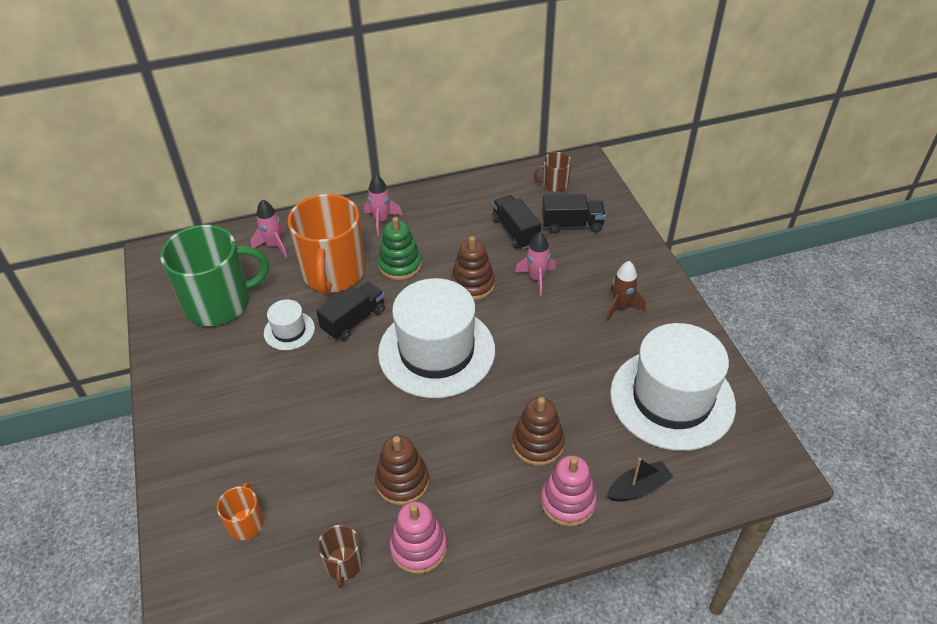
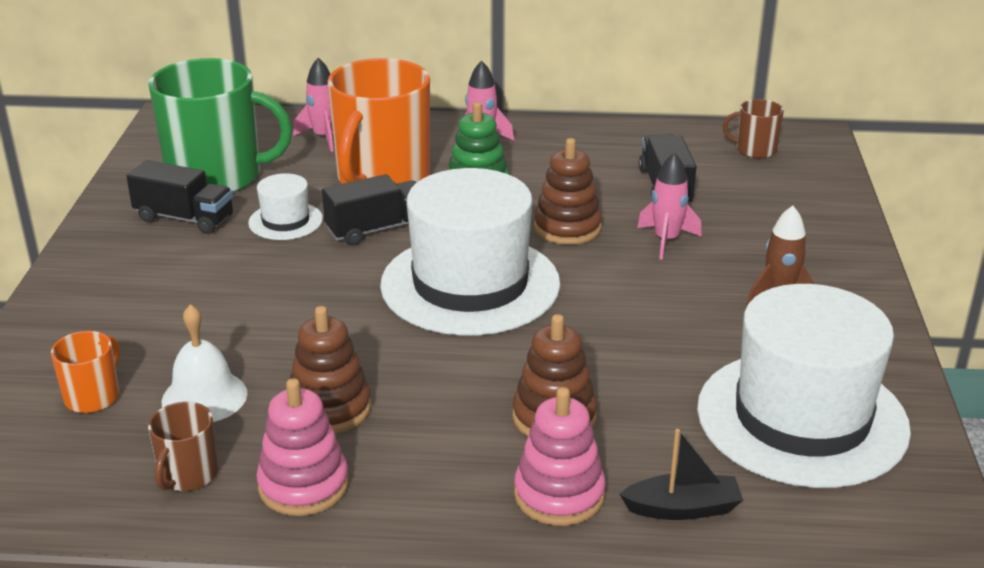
camera: 20 degrees right, 15 degrees down
(319, 499) = (204, 397): none -> white bell
(572, 225) = (756, 196): black truck -> black truck (184, 218)

